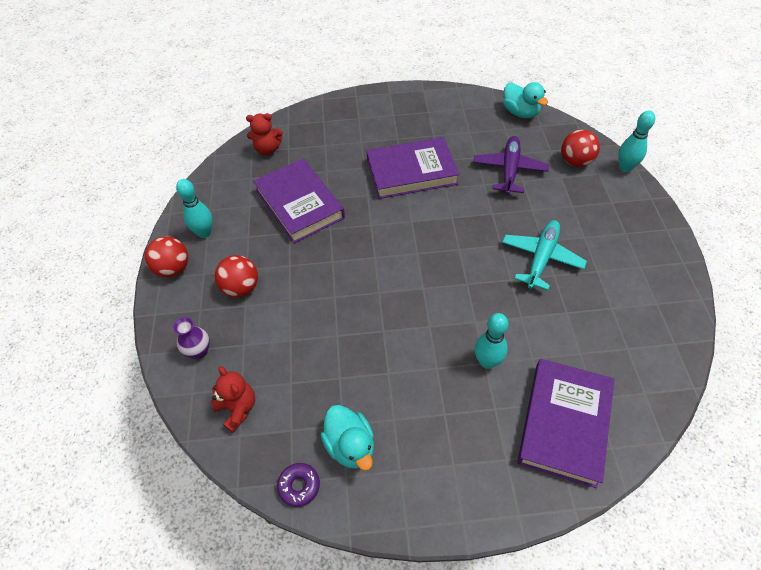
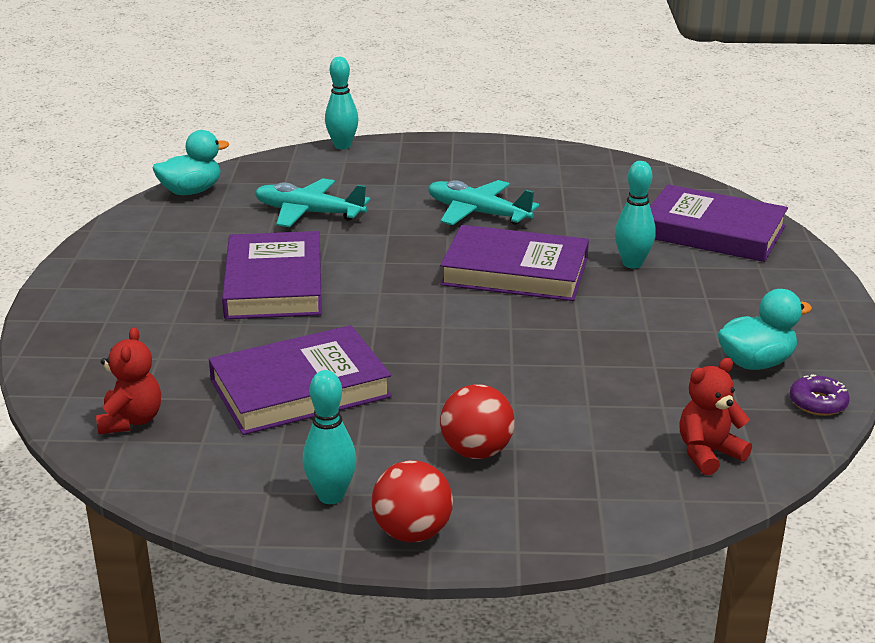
camera: 85 degrees left, 25 degrees down
(199, 351) = (603, 494): purple vase -> none
(455, 288) = (515, 272): none -> purple book
(509, 170) = (309, 213): purple plane -> turquoise plane
(575, 161) = (315, 171): red ball -> none

